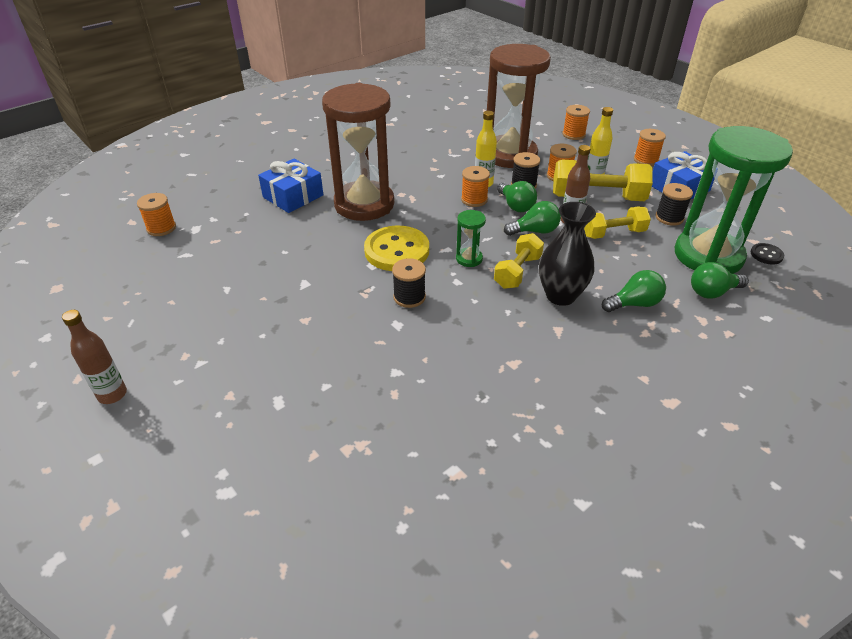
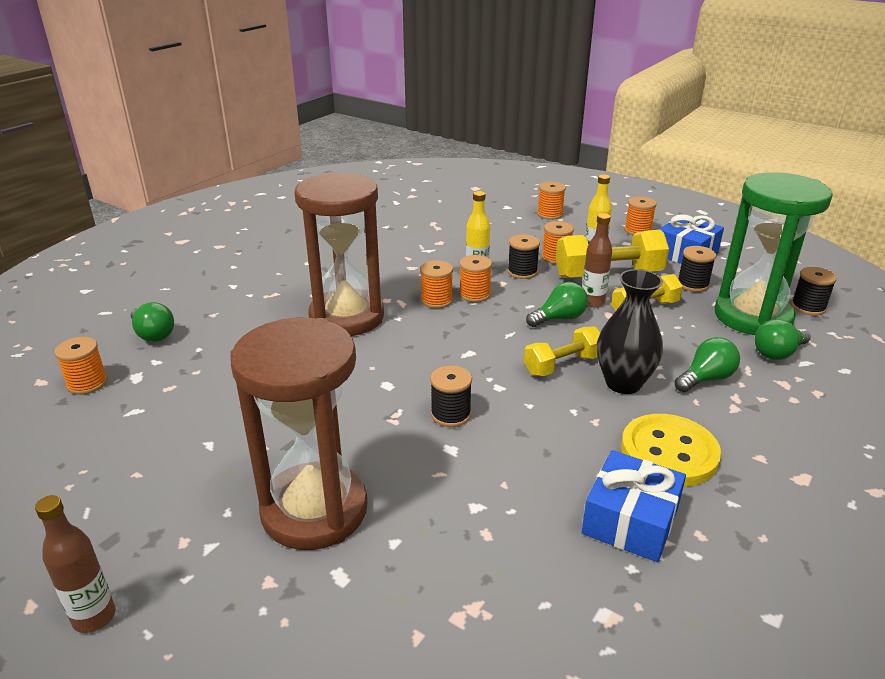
camera: 15 degrees left, 10 degrees down
(293, 196) = (252, 320): blue gift -> blue gift (630, 520)
(397, 251) = (410, 364): yellow button -> yellow button (669, 453)
(441, 200) = (436, 300): none -> orange spool
(469, 259) = (500, 359): green hourglass -> none
(510, 155) = (491, 243): brown hourglass -> brown hourglass (314, 510)
(516, 206) = (524, 295): green light bulb -> green light bulb (153, 334)
(517, 272) = (562, 365): yellow dumbbell -> yellow dumbbell turned 45 degrees clockwise
(766, 255) = (808, 307): black button -> black spool

